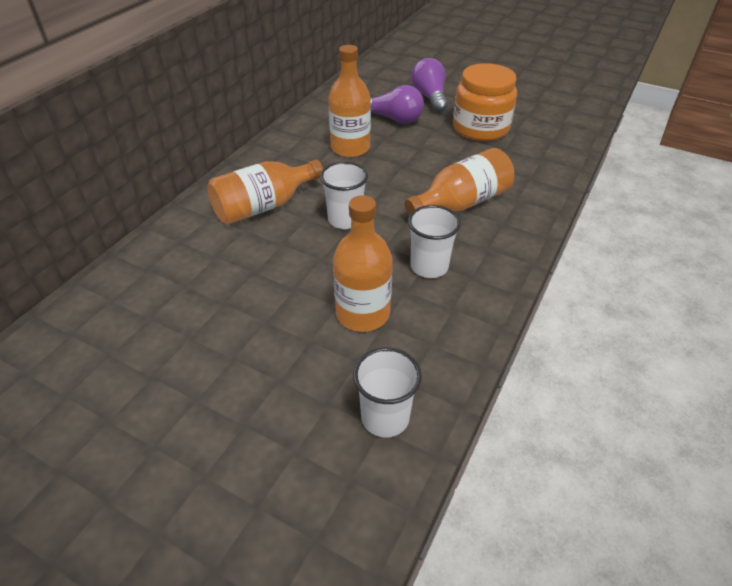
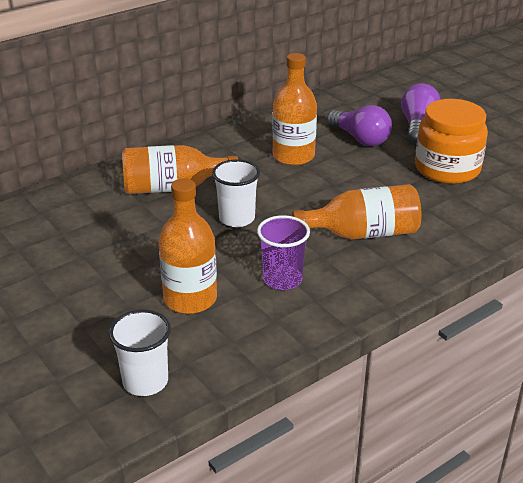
camera: 25 degrees right, 10 degrees down
(429, 266) = (282, 279): white cup -> purple cup

